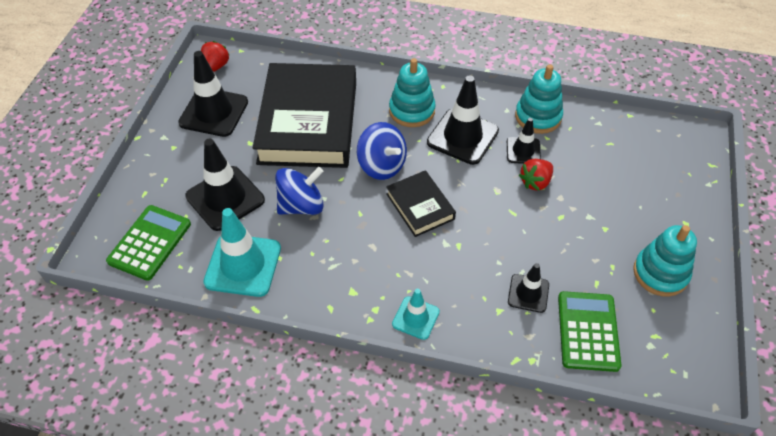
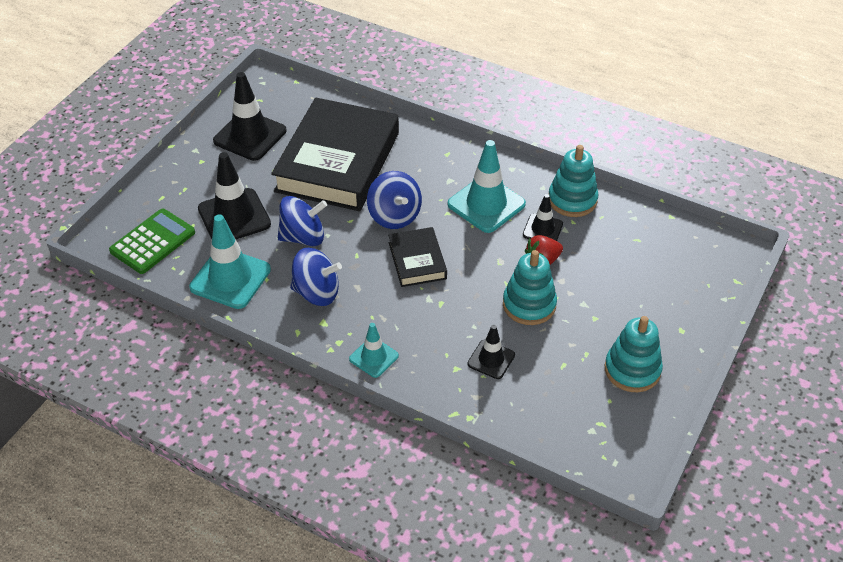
camera: 15 degrees right, 5 degrees down
(215, 67) = (266, 93): red strawberry -> none
(335, 261) = (317, 293): none -> blue spinning top
(412, 111) = (444, 170): turquoise stacking toy -> turquoise stacking toy (529, 305)
(462, 137) = (486, 204): black traffic cone -> turquoise traffic cone
(587, 331) = (535, 405): green calculator -> none

